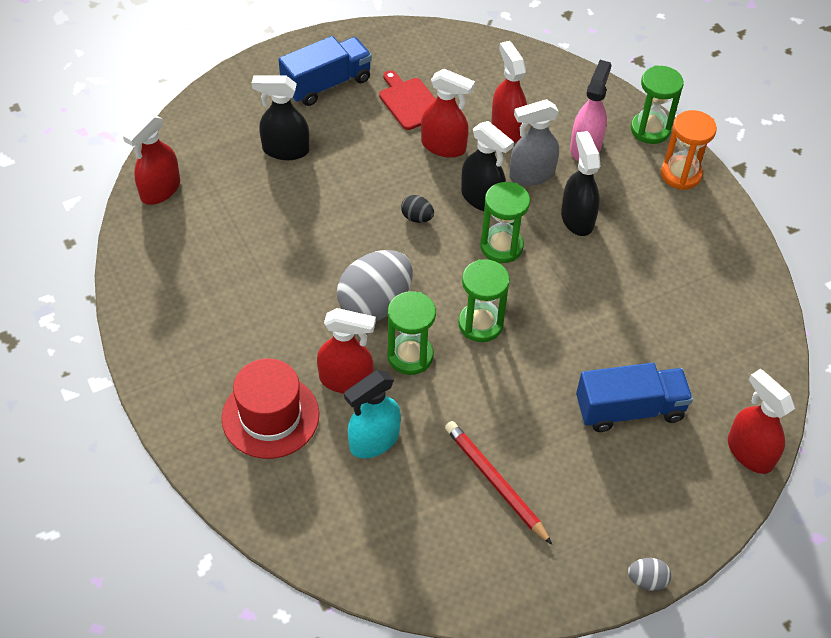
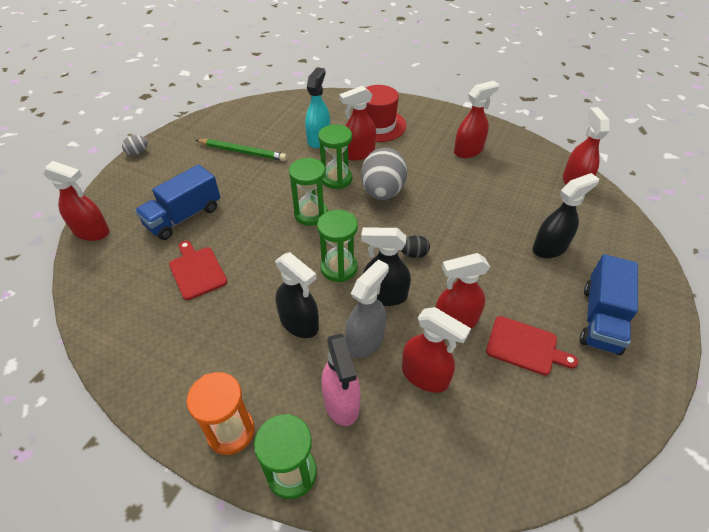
camera: 145 degrees right, 5 degrees down
(211, 299) = (468, 151): none -> red spray bottle
(495, 482) = (242, 152): red pencil -> green pencil
(646, 326) = (197, 271): none -> red cutting board

